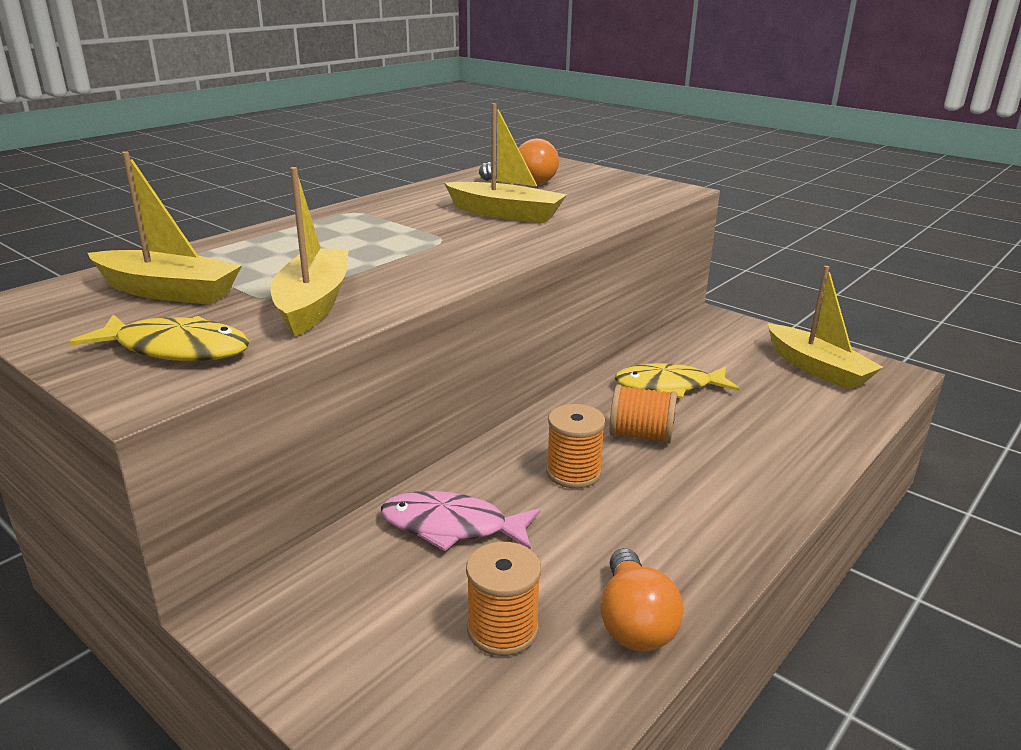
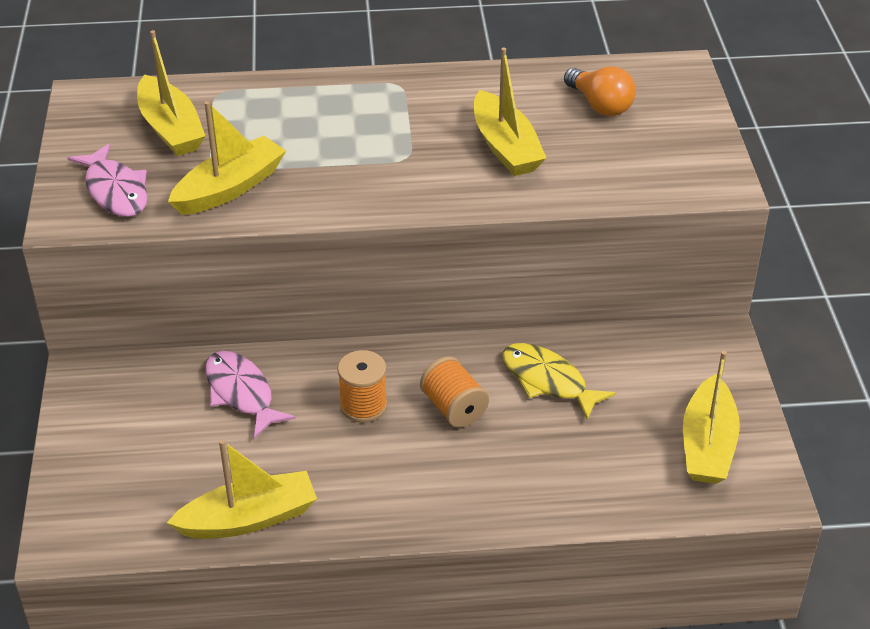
camera: 45 degrees right, 15 degrees up
(176, 349) = (115, 191): yellow fish -> pink fish
(502, 629) = (183, 472): orange spool -> none
(634, 622) = (249, 518): orange light bulb -> yellow boat

